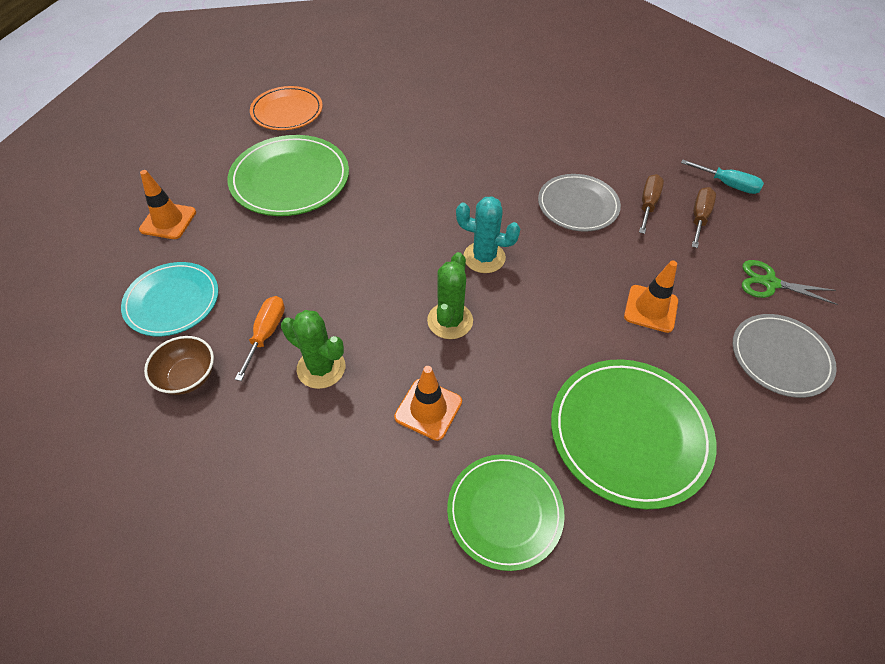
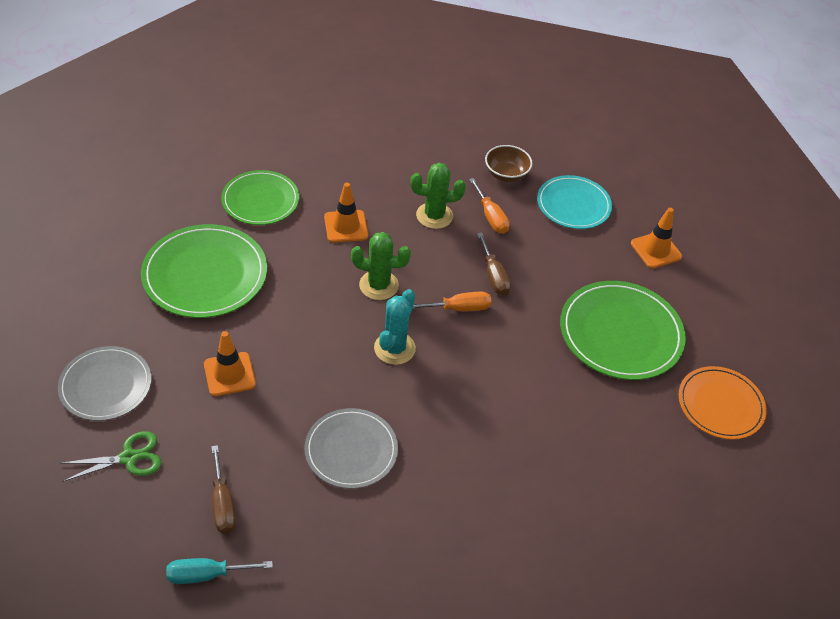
camera: 140 degrees right, 5 degrees down
(396, 261) = (459, 308): none -> orange screwdriver
(450, 321) = (379, 285): green cactus -> green cactus turned 60 degrees counterclockwise
(484, 257) = (394, 348): turquoise cactus -> turquoise cactus turned 45 degrees counterclockwise
(648, 204) = (283, 492): brown screwdriver -> brown screwdriver (494, 276)

